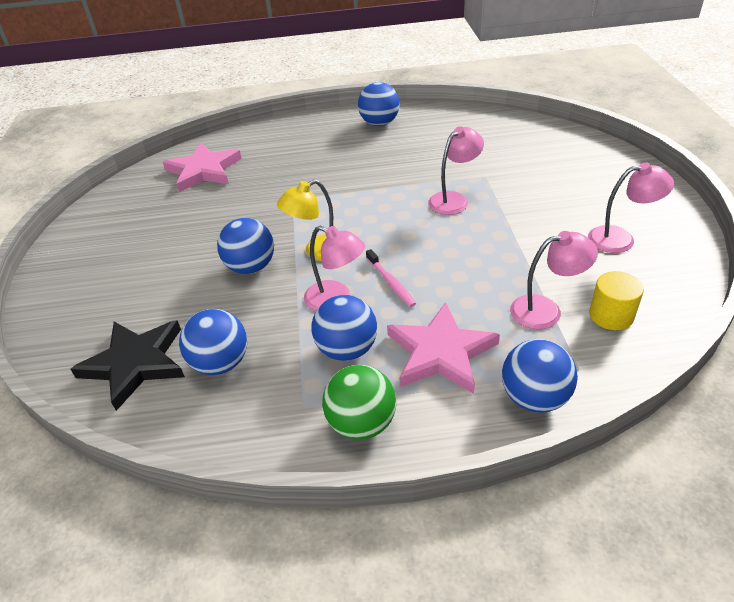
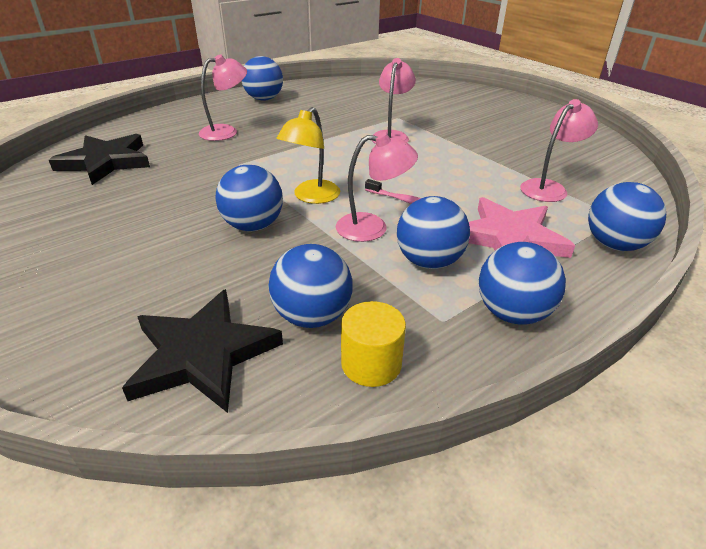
camera: 35 degrees left, 5 degrees down
(203, 171) = (105, 162): pink star -> black star
(361, 423) = (512, 313): green ball -> blue ball
(611, 315) = (594, 179): yellow cylinder -> yellow cylinder (371, 364)
(620, 239) = (541, 135): pink lamp -> pink lamp (226, 131)

